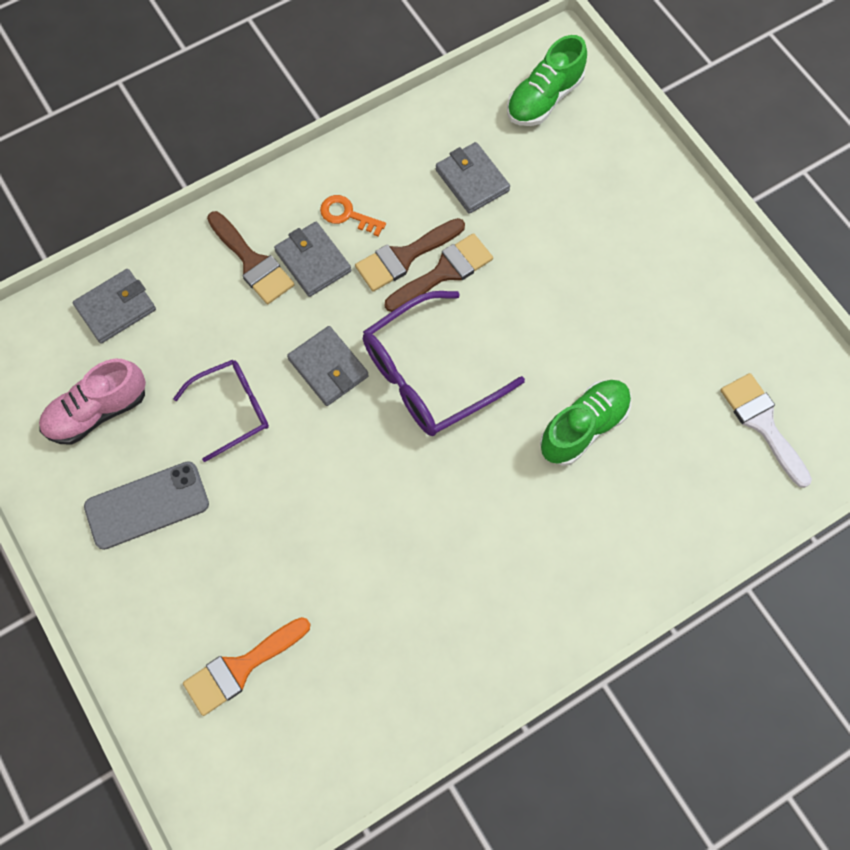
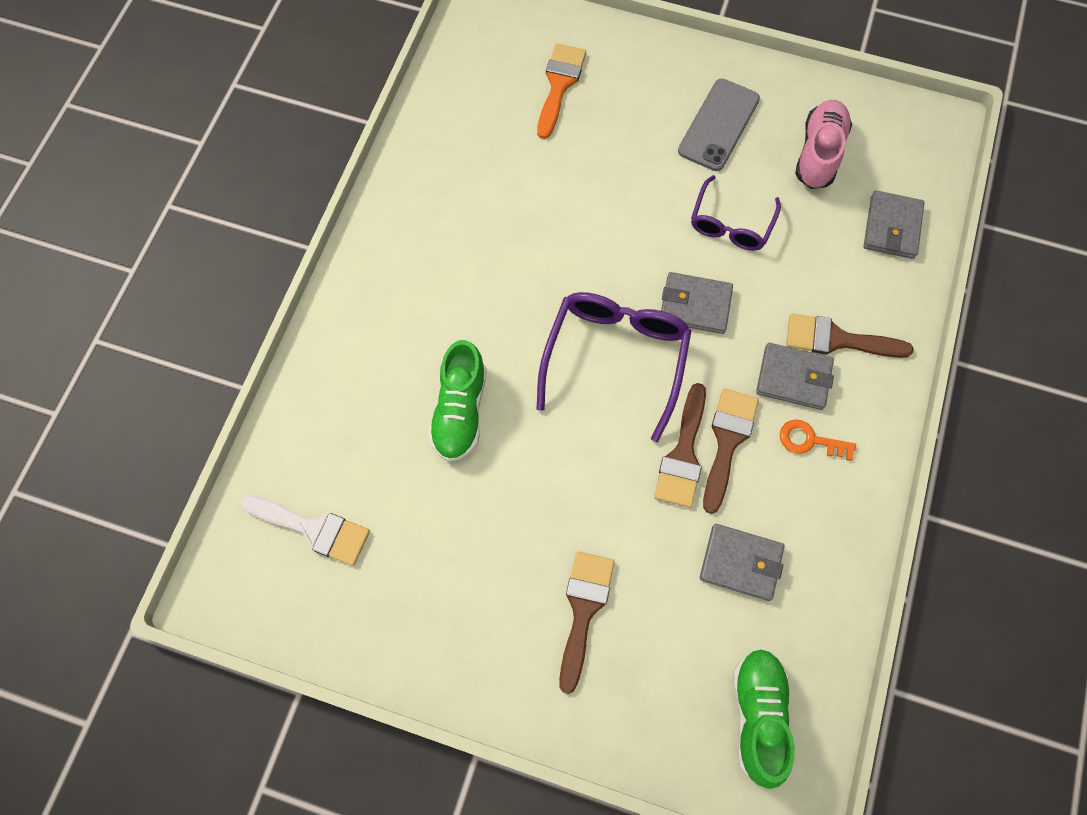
camera: 140 degrees right, 0 degrees up
(347, 215) = (809, 440): orange key -> orange key turned 150 degrees counterclockwise
(604, 229) = (583, 610): none -> brown brush

